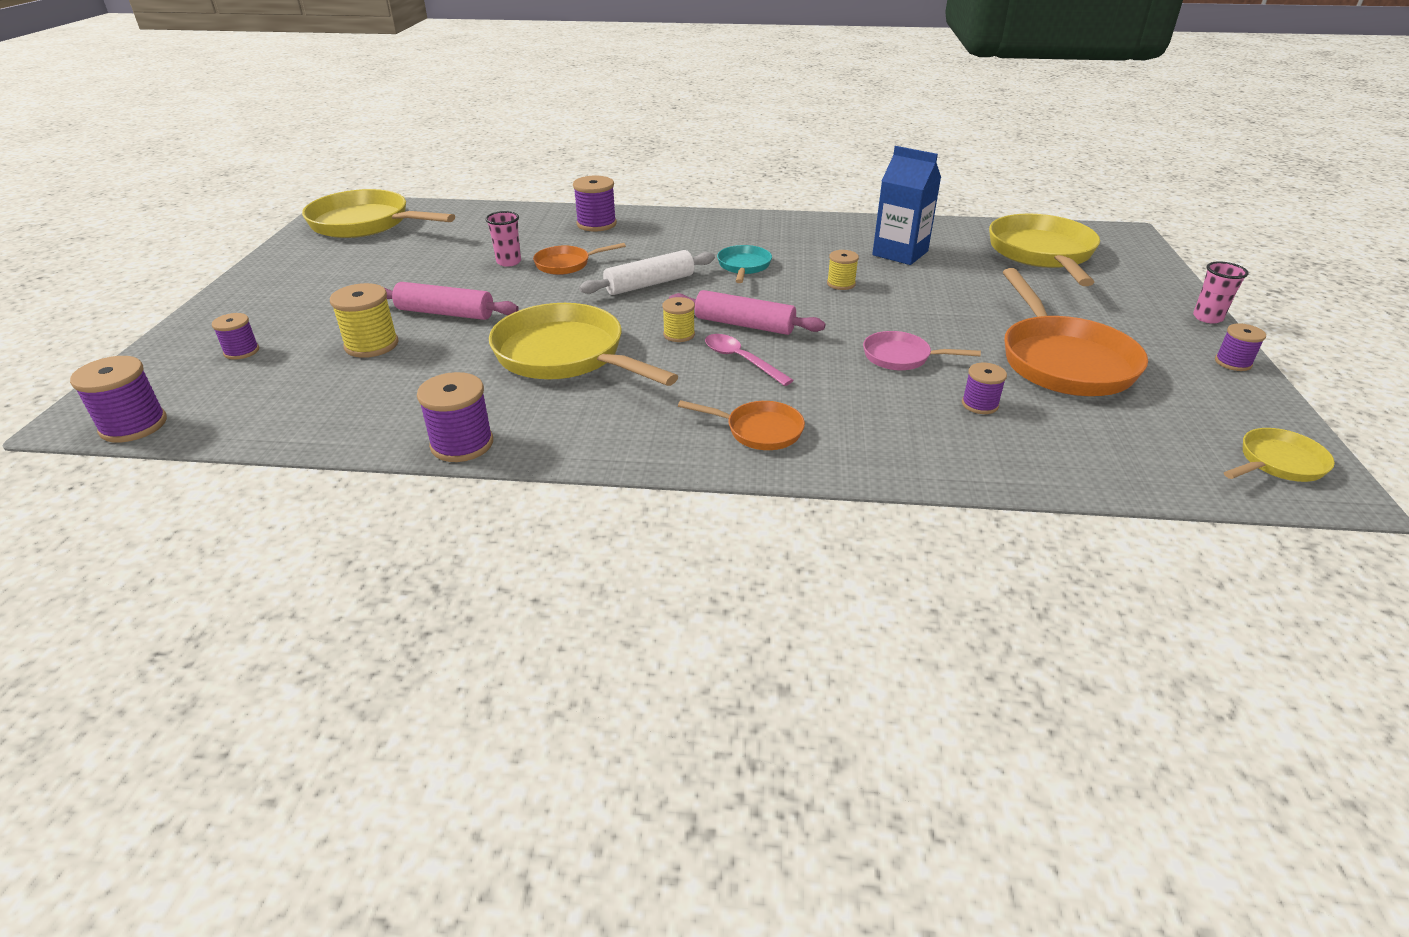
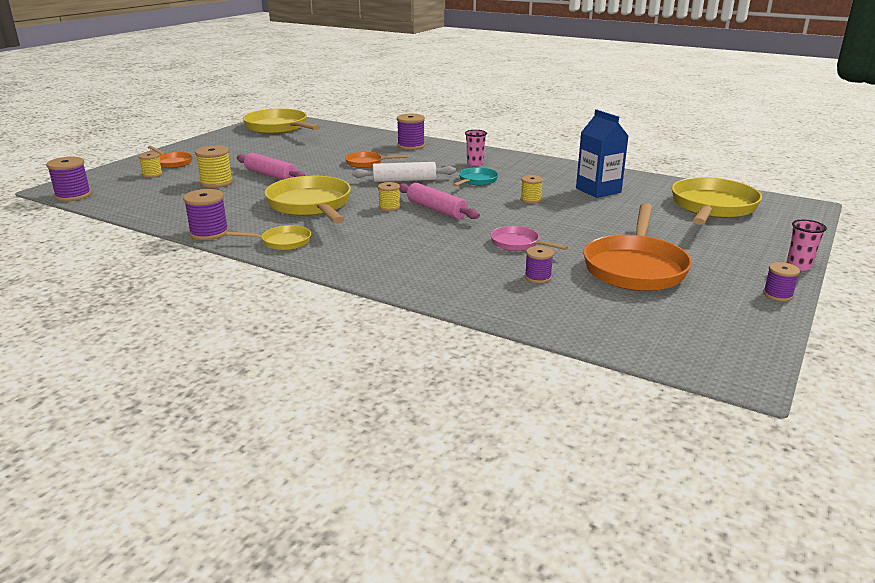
camera: 25 degrees right, 10 degrees down
(241, 351) = (152, 174): purple spool -> yellow spool
(509, 262) = (335, 157): pink cup -> pink cup (475, 163)
(741, 360) = (410, 226): pink spoon -> none
(759, 430) = (376, 260): orange pan -> orange pan (172, 162)
(1277, 463) = (722, 354): yellow pan -> yellow pan (282, 242)

